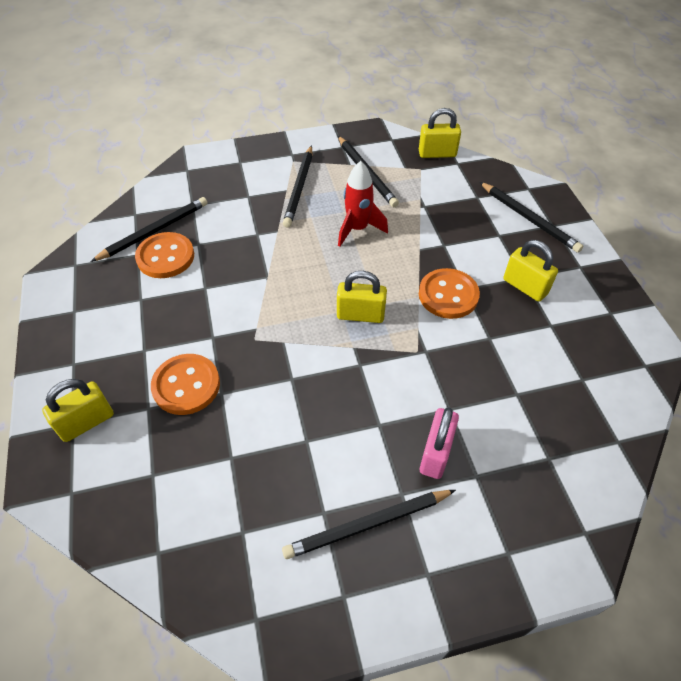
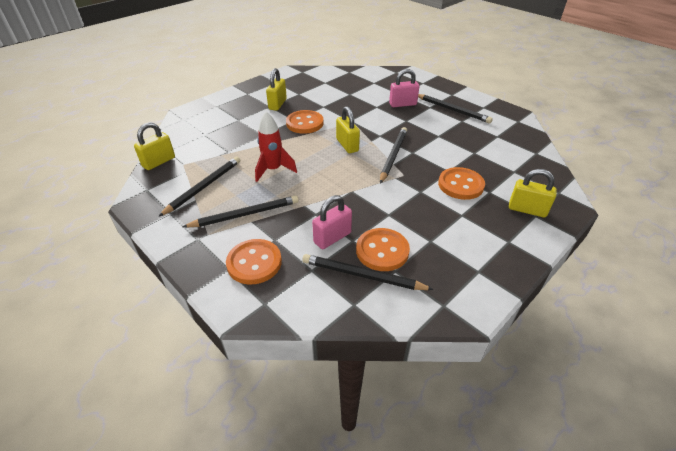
camera: 120 degrees left, 10 degrees down
(214, 231) = (332, 237): none -> pink padlock
(232, 176) = (254, 263): none -> orange button
(437, 154) = (159, 162): yellow padlock -> yellow padlock turned 75 degrees clockwise
(529, 219) = (216, 113): black pencil -> black pencil (393, 156)

